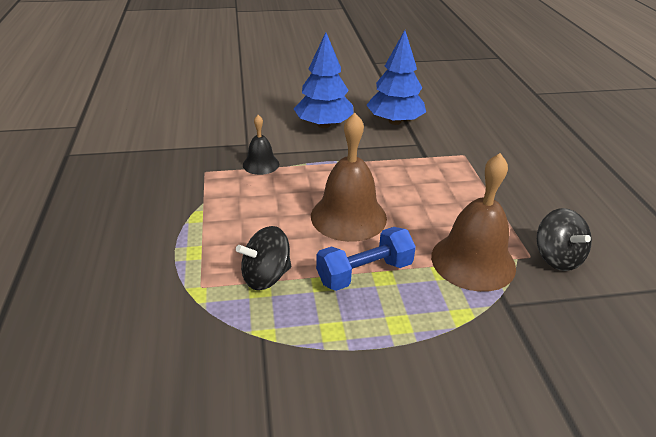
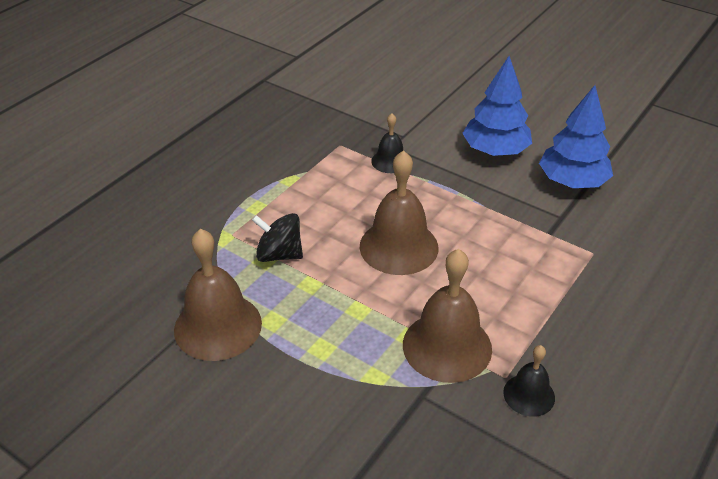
camera: 45 degrees right, 5 degrees up
(293, 369) = (218, 326): none -> brown bell
(364, 273) = (349, 297): blue dumbbell -> none
(557, 257) = (529, 395): black spinning top -> black bell

